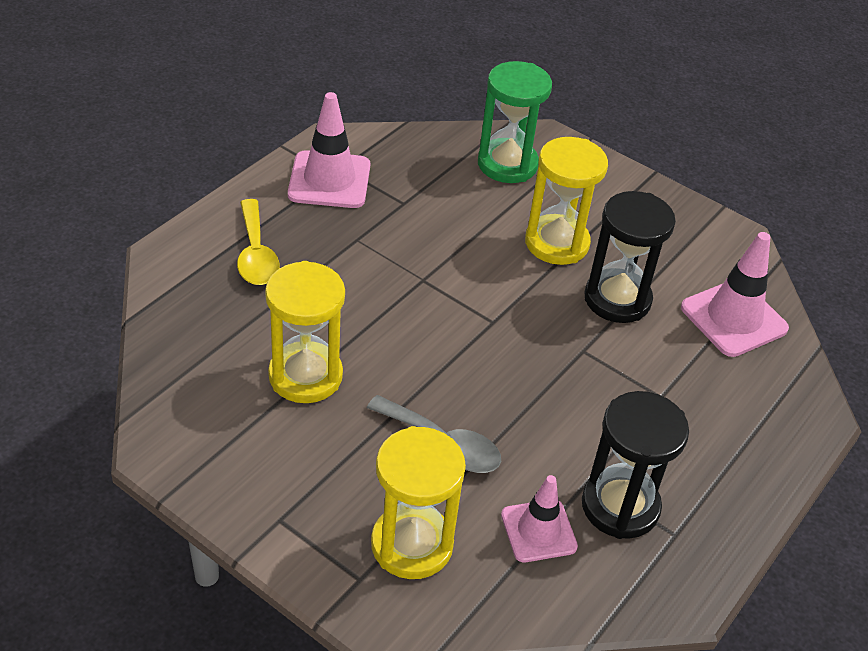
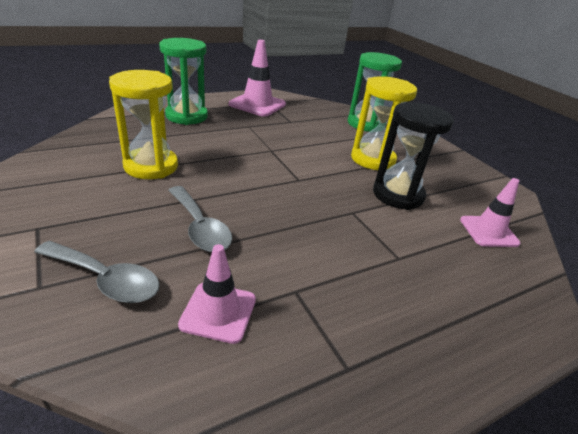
camera: 25 degrees right, 10 degrees down
(256, 254) = (186, 116): yellow spoon -> green hourglass
(412, 544) = (106, 279): yellow hourglass -> grey spoon
(620, 506) = (308, 322): black hourglass -> none
(733, 318) = (488, 231): pink traffic cone -> pink traffic cone, size x0.66

